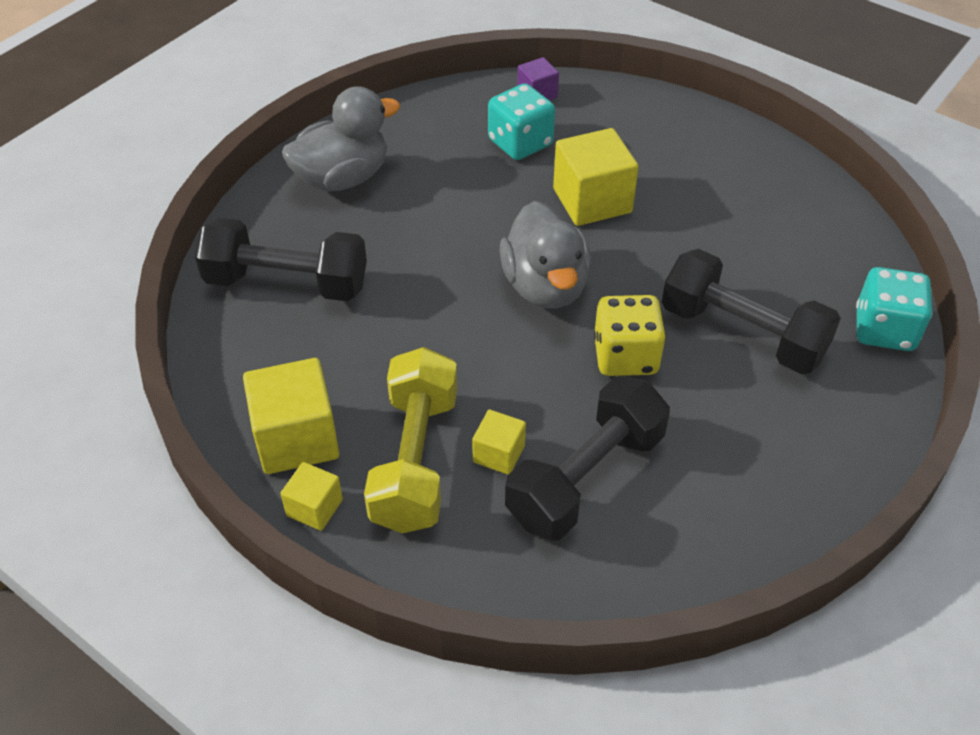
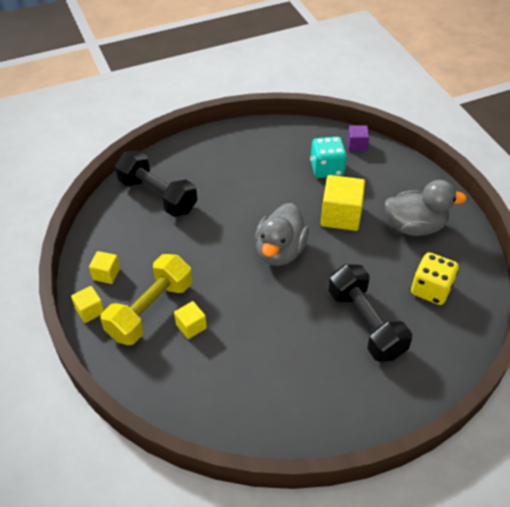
camera: 30 degrees right, 0 degrees up
(296, 438) = (106, 274): yellow cube -> yellow cube, size x0.54
(342, 178) = (222, 153): grey duck -> grey duck (415, 226)
(585, 477) = (223, 359): black dumbbell -> none
(625, 356) = (292, 306): yellow dice -> yellow dice (430, 289)
(884, 330) = (450, 359): turquoise dice -> none

